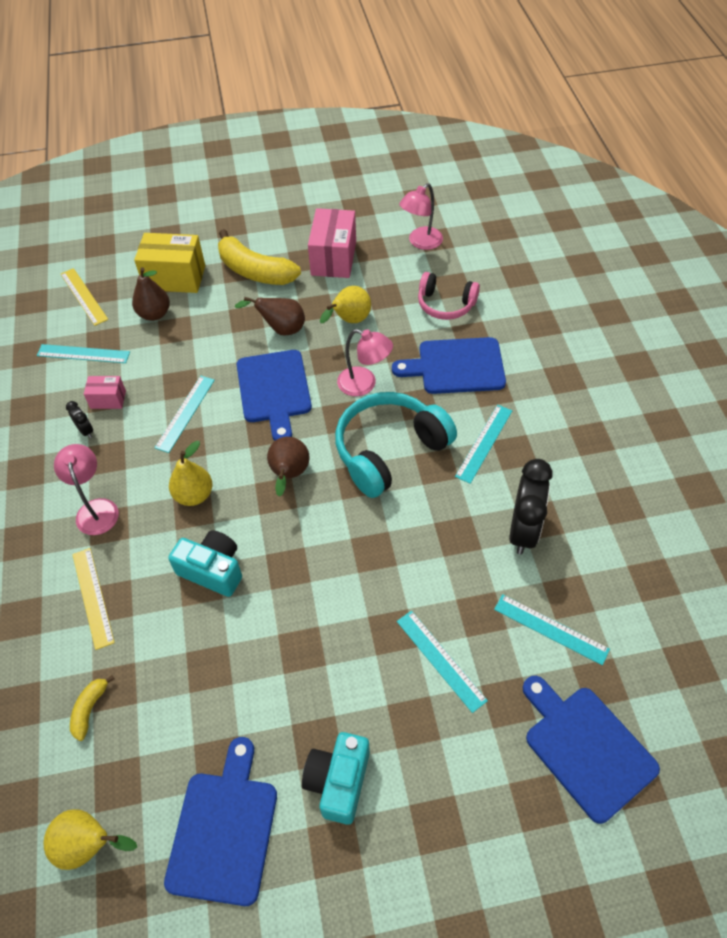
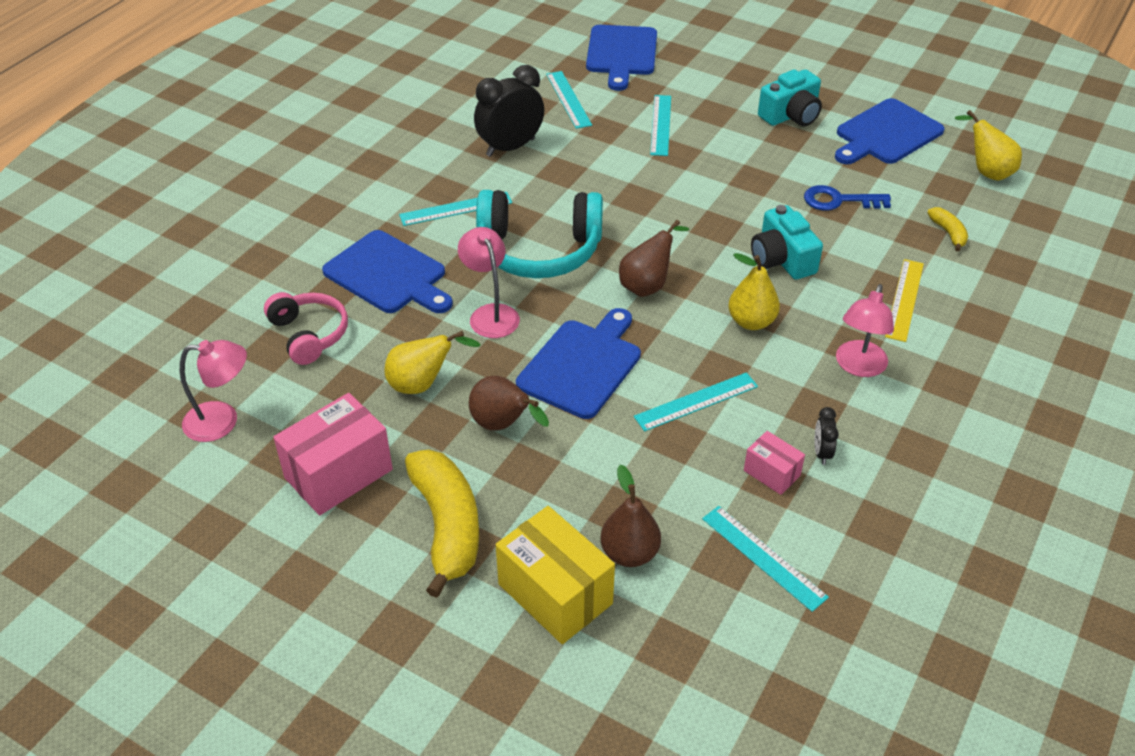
camera: 140 degrees left, 10 degrees down
(83, 296) = (703, 656): yellow ruler -> none
(90, 709) = (948, 233): yellow banana -> yellow banana turned 75 degrees counterclockwise
(210, 678) = (838, 200): none -> blue key

